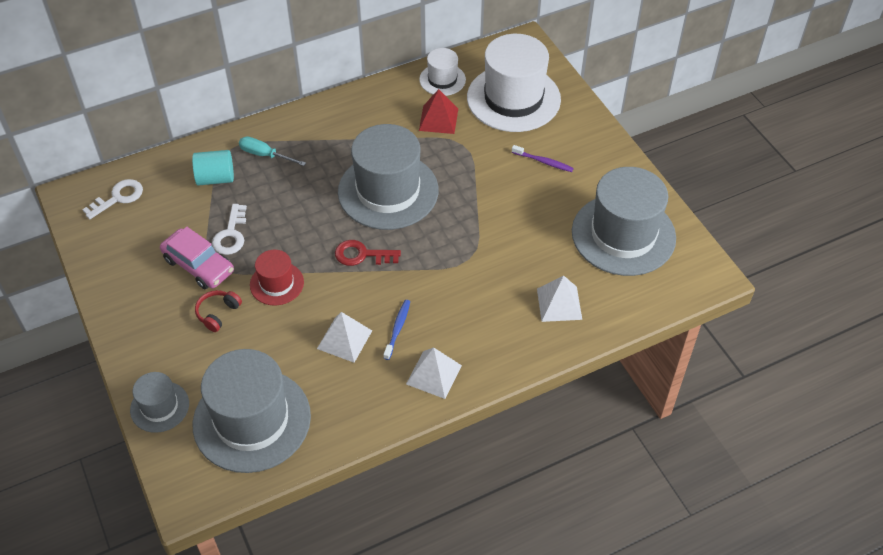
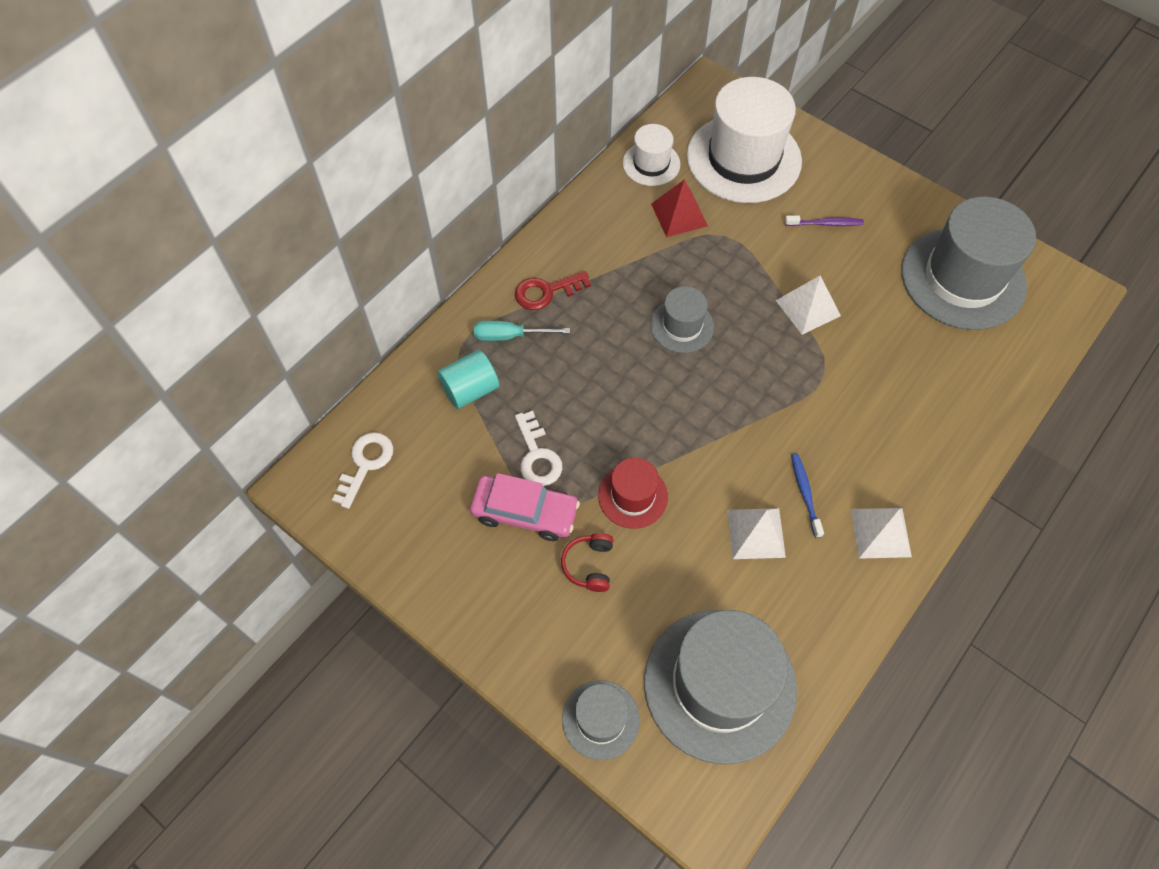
camera: 25 degrees left, 10 degrees up
(361, 255) = (705, 418): red key -> red key (546, 292)
(388, 191) = (682, 326): grey hat -> grey hat, size x0.50
(559, 304) = (953, 388): white pyramid -> white pyramid (808, 308)

